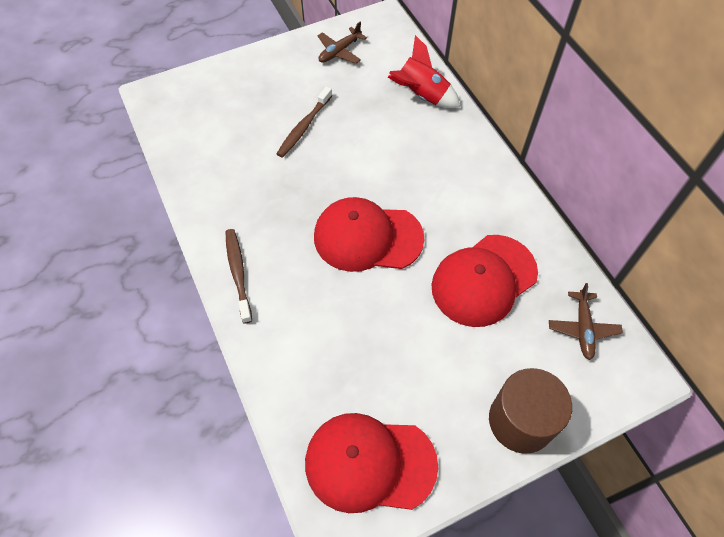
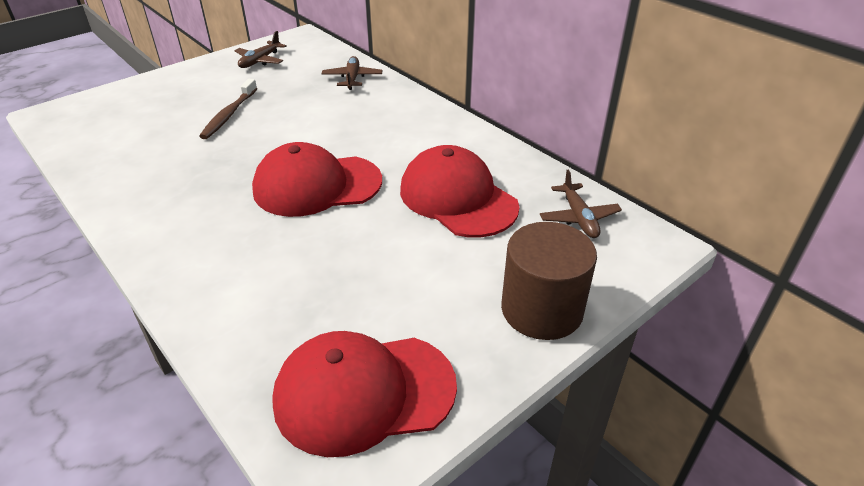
camera: 15 degrees left, 20 degrees down
(238, 273) = (161, 240): brown toothbrush -> none
(421, 95) = (352, 78): red rocket -> brown plane
(483, 280) = (457, 198): red cap -> red cap turned 105 degrees clockwise

